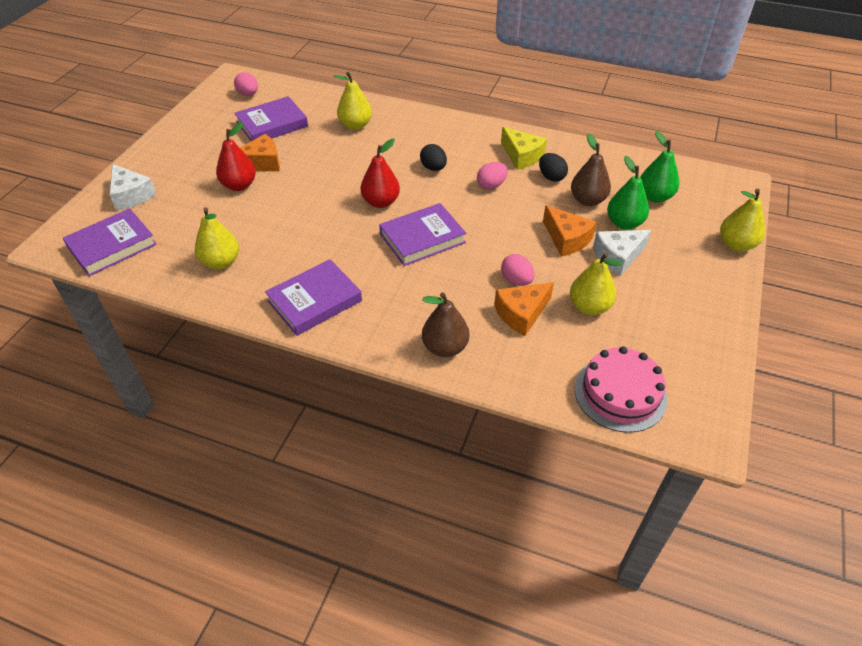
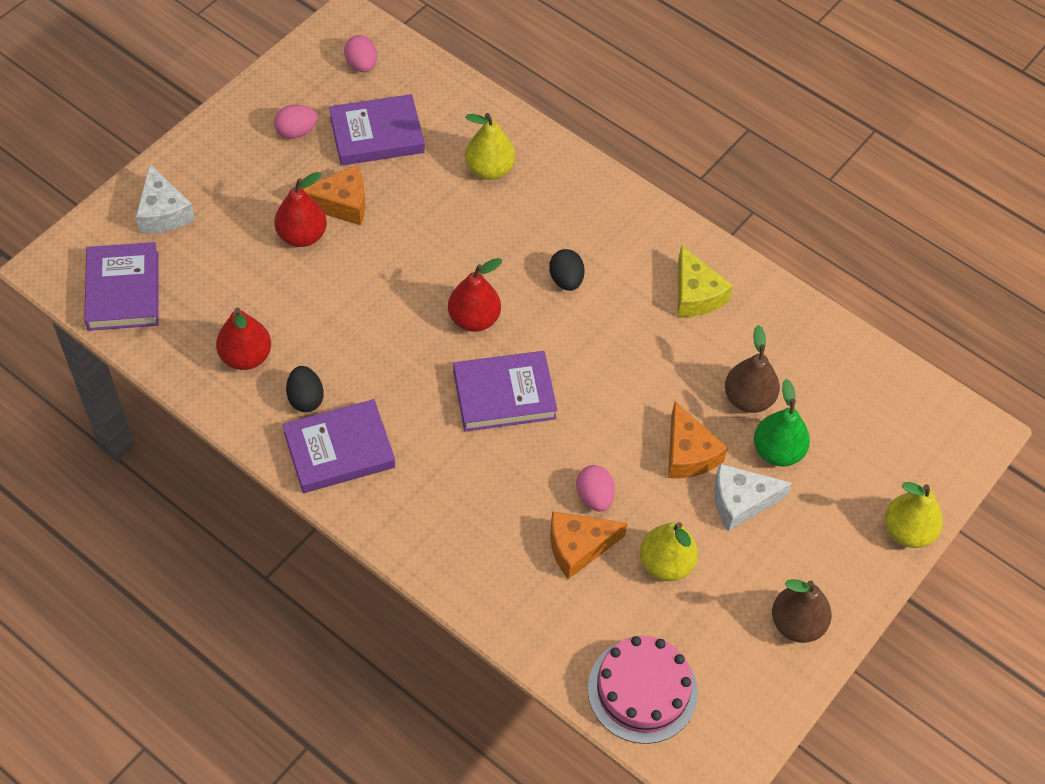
camera: 15 degrees right, 10 degrees up
(112, 246) = (123, 290): purple book -> purple book turned 75 degrees counterclockwise
(221, 262) = (246, 356): yellow pear -> red pear
(445, 347) = (467, 564): brown pear -> brown pear (797, 623)
(491, 185) = (630, 334): pink egg -> pink egg (296, 132)
(551, 177) = (718, 344): black egg -> black egg (305, 398)
(654, 197) = (843, 420): green pear -> none

